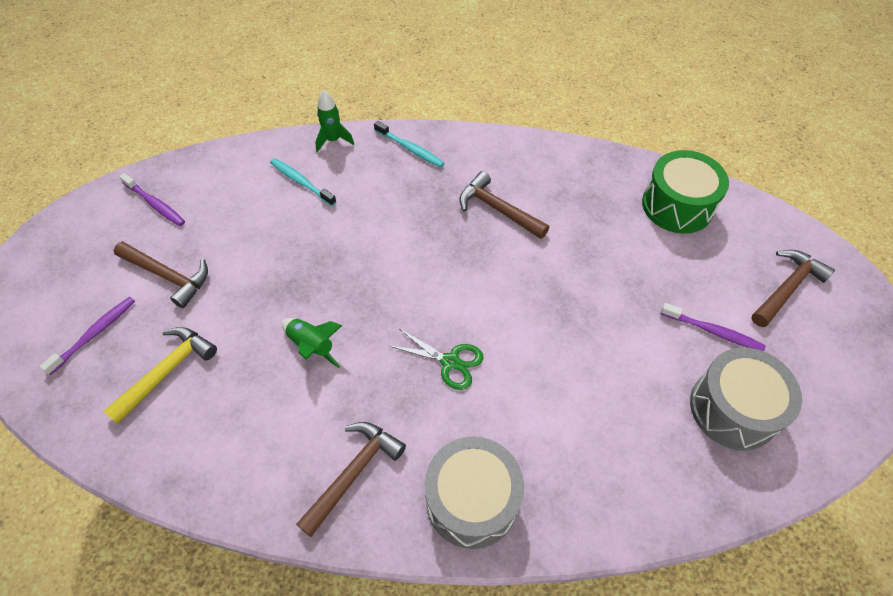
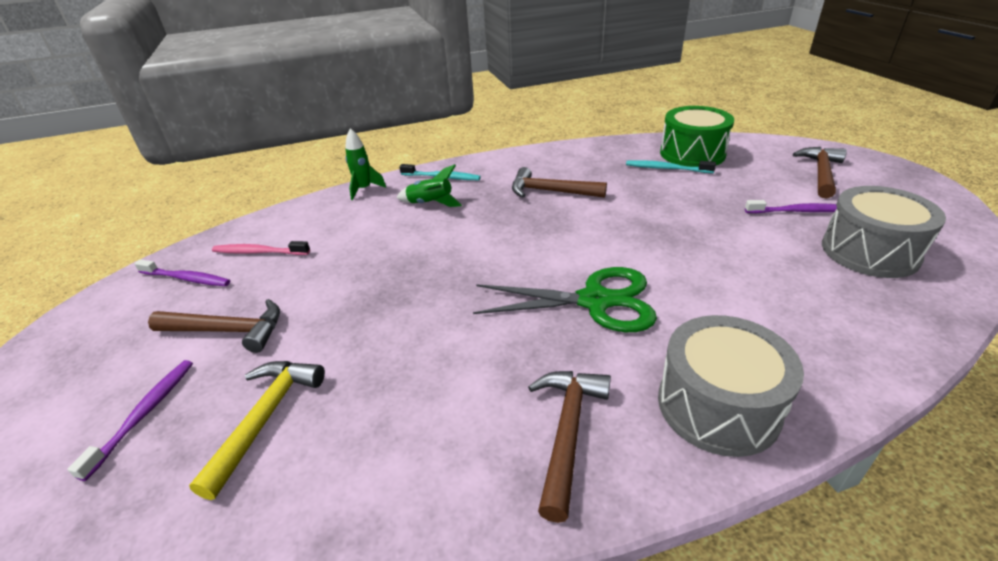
camera: 20 degrees left, 20 degrees down
(217, 193) = (259, 252): none -> pink toothbrush
(301, 182) = (348, 222): turquoise toothbrush -> turquoise toothbrush (666, 168)
(312, 346) = (438, 336): green rocket -> green rocket (430, 204)
(450, 362) = (595, 301): green scissors -> green scissors, size x1.67

